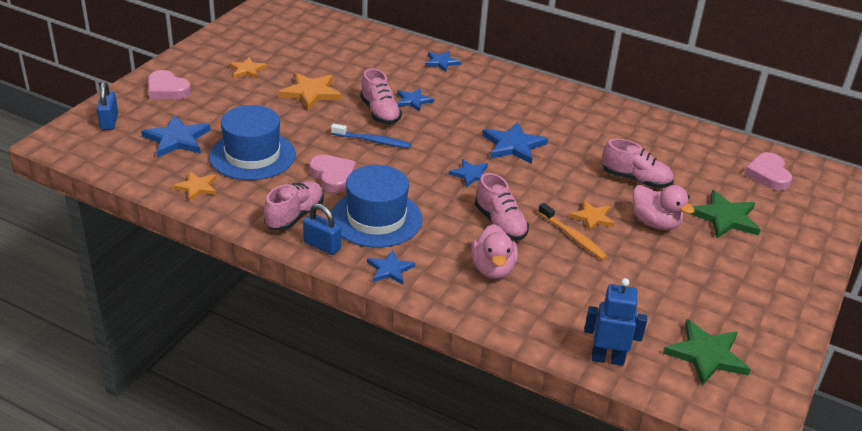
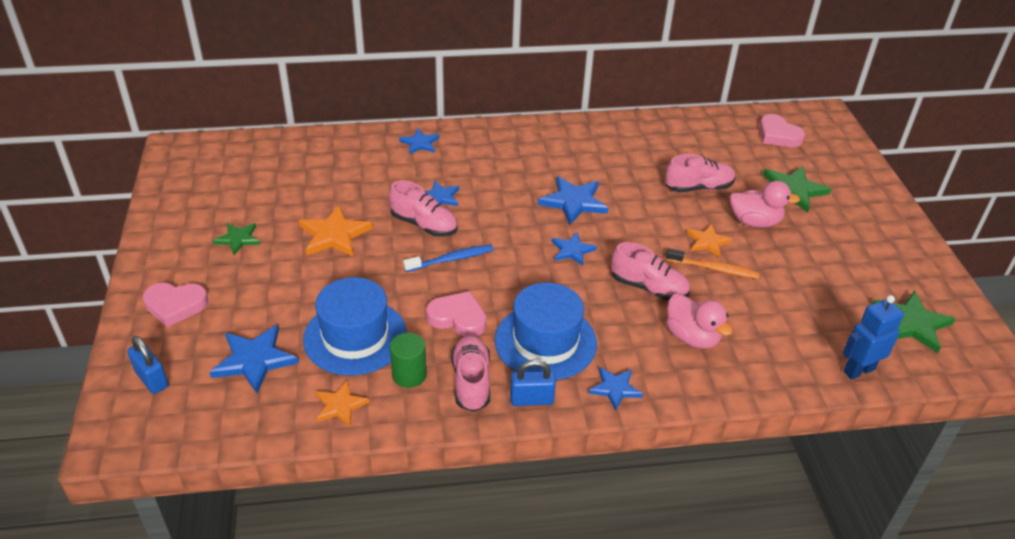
camera: 35 degrees left, 5 degrees up
(247, 70) = (238, 239): orange star -> green star
(259, 192) = (409, 375): none -> green cylinder

